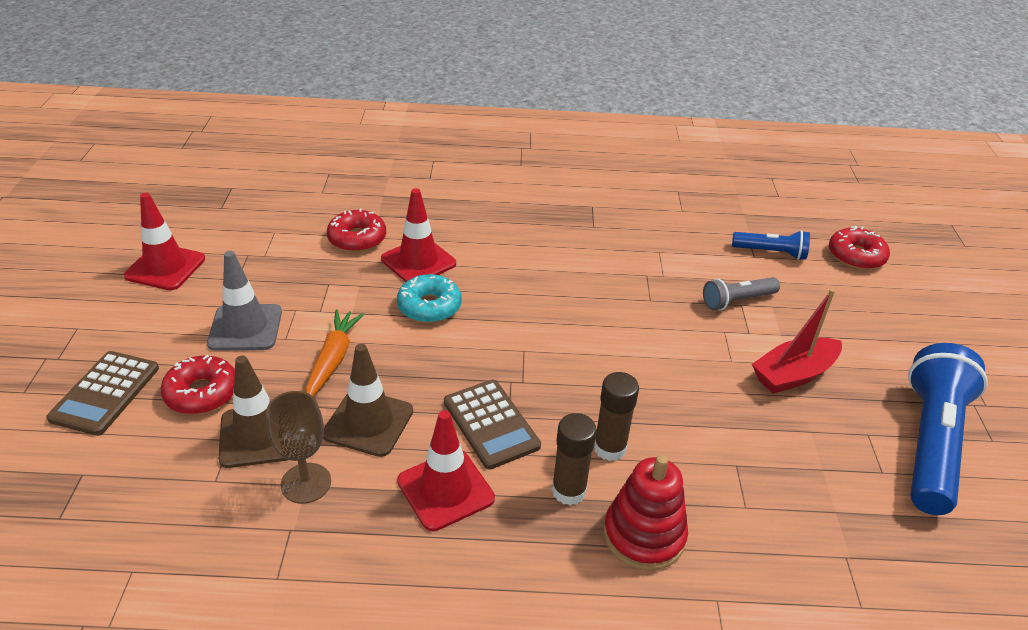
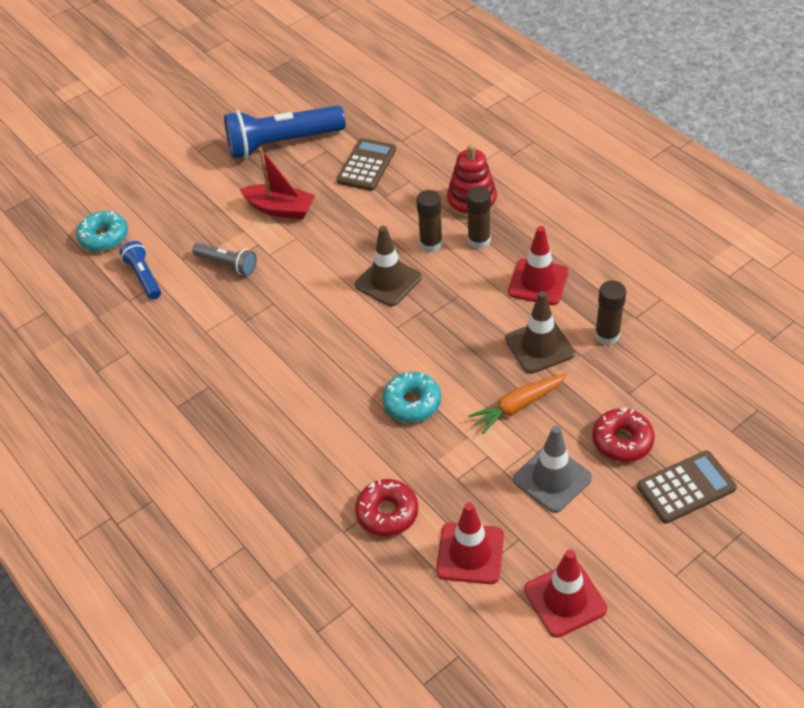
camera: 125 degrees left, 10 degrees up
(258, 435) = (609, 383): brown traffic cone -> brown traffic cone (388, 281)
(306, 483) = (607, 335): brown goblet -> brown glue stick
(418, 261) = (371, 450): red traffic cone -> red traffic cone (470, 553)
(491, 424) = (474, 298): brown calculator -> brown calculator (366, 165)
(856, 256) = (104, 237): red donut -> turquoise donut

